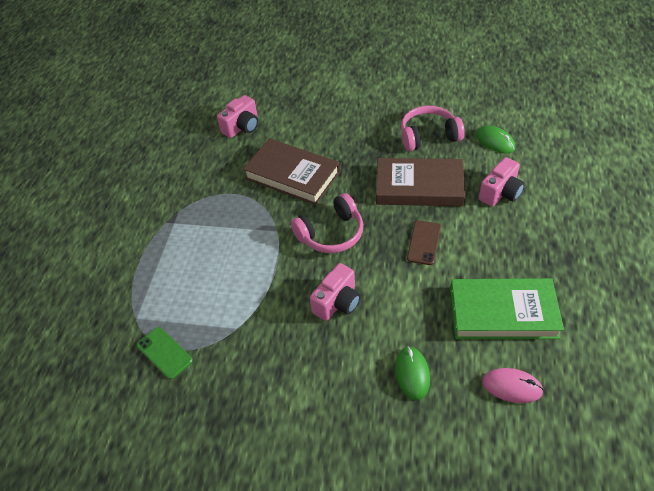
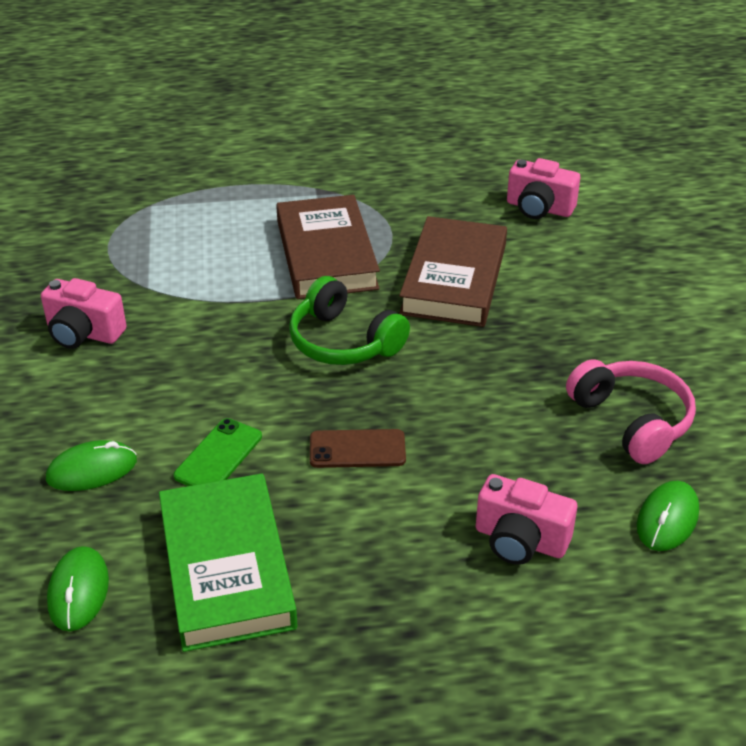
camera: 70 degrees right, 10 degrees down
(164, 353) = (102, 239): green phone -> green phone (218, 456)
(331, 233) = (343, 341): pink headphones -> green headphones
(337, 302) = (210, 371): pink camera -> pink camera (84, 333)
(419, 186) = (489, 426): brown book -> brown book (326, 254)
(512, 386) = (78, 591): pink mouse -> green mouse

